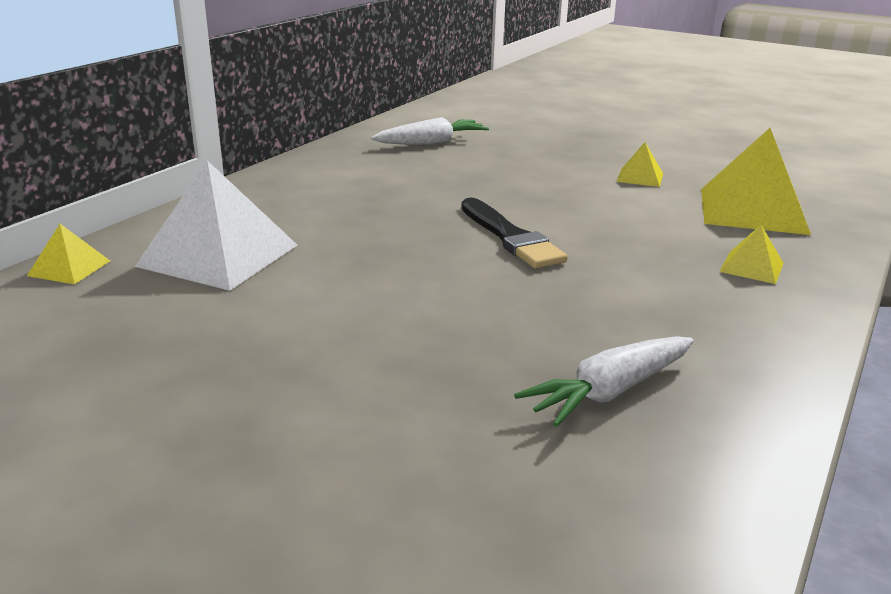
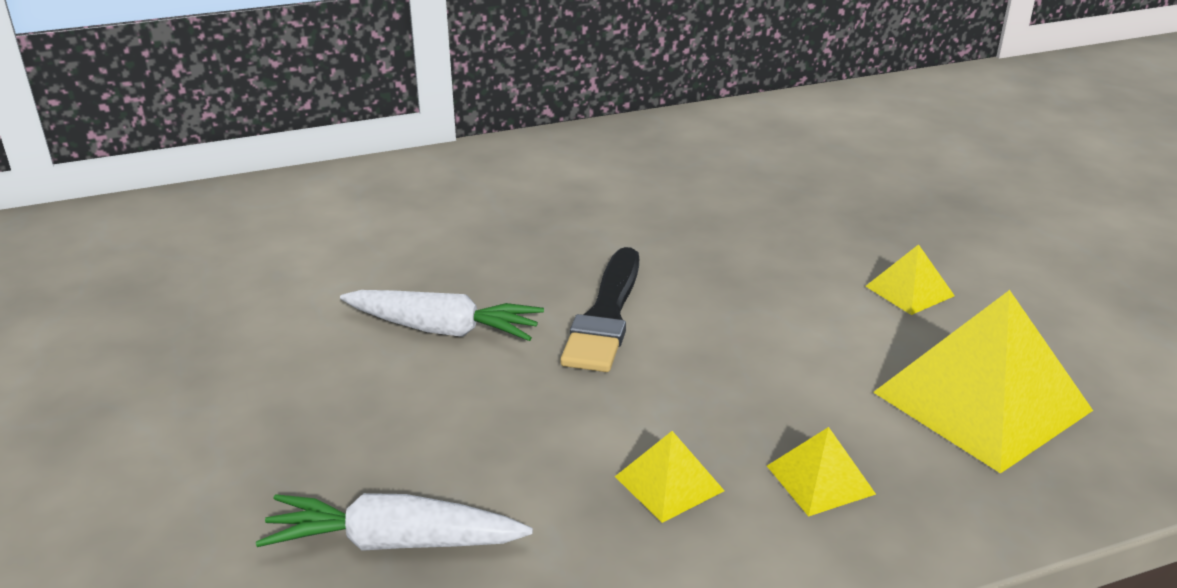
camera: 40 degrees right, 5 degrees up
(69, 268) = (207, 201): yellow pyramid -> yellow pyramid (669, 483)
(218, 255) = (323, 230): white pyramid -> none
(431, 143) = (729, 155): white carrot -> white carrot (443, 329)

